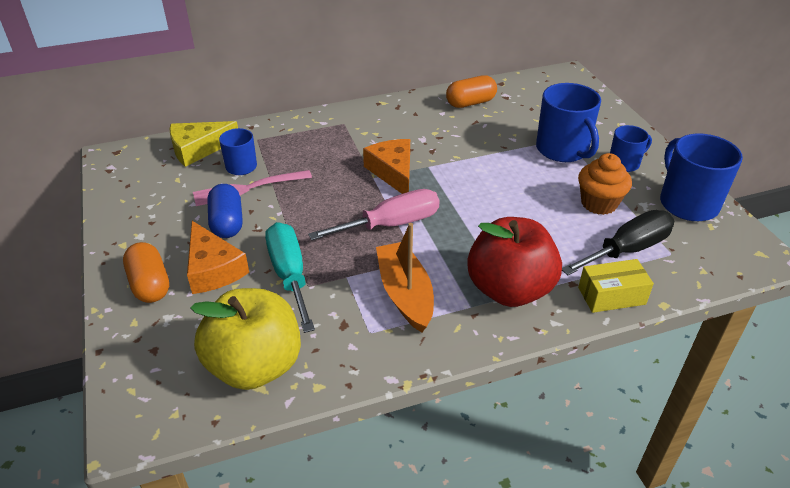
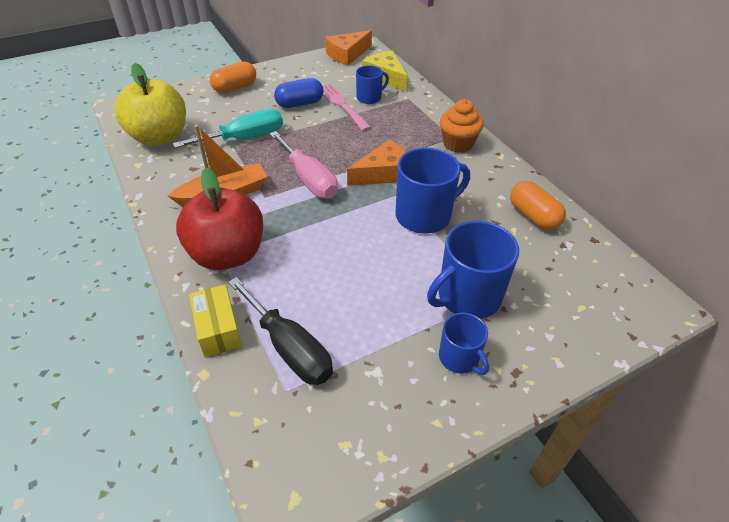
camera: 80 degrees right, 5 degrees up
(213, 269) = (250, 107): orange cheese -> orange cheese (347, 54)
(599, 203) = (368, 326): orange cupcake -> orange cupcake (458, 144)
(687, 203) = (388, 422): blue mug -> blue mug (424, 215)

